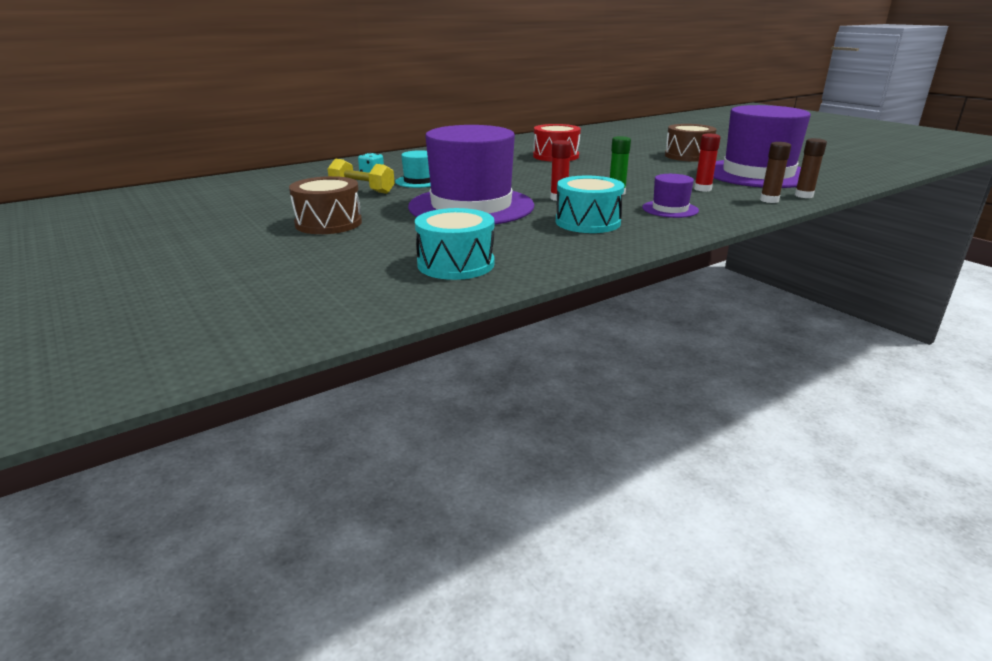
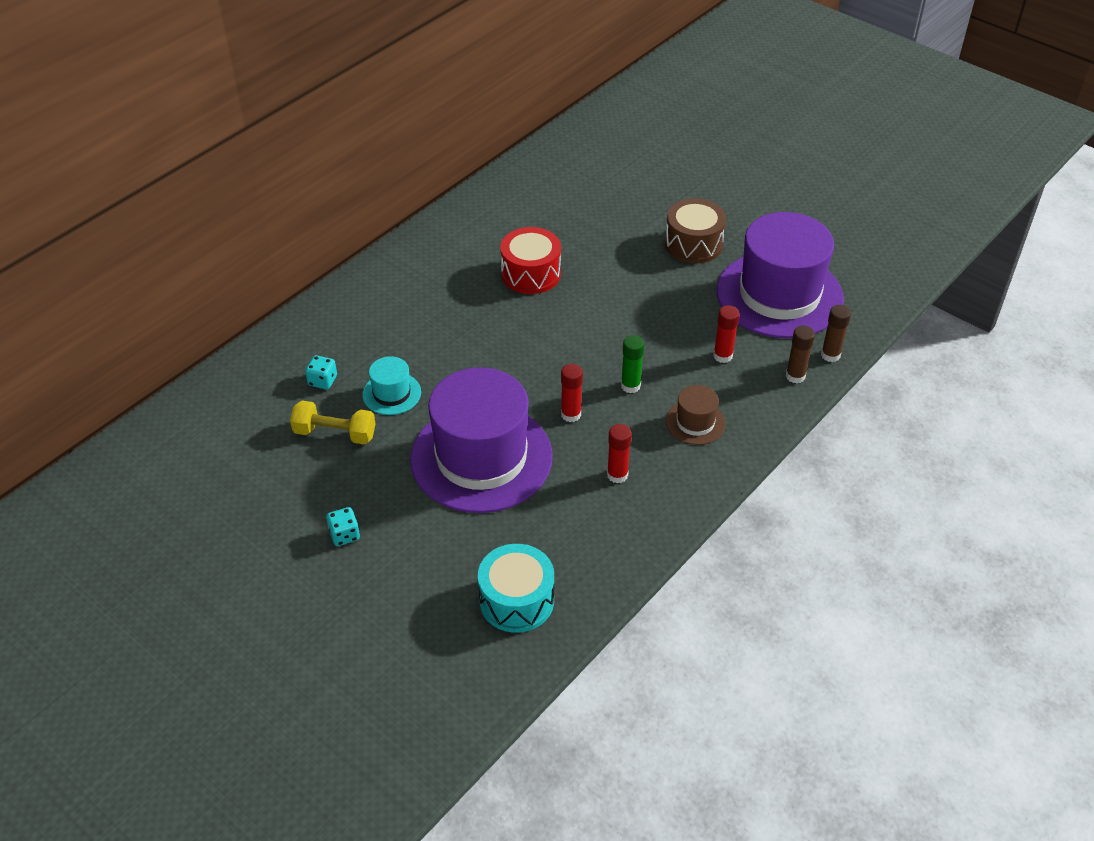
camera: 15 degrees left, 20 degrees up
(328, 223) = (344, 535): brown drum -> turquoise dice
(588, 222) = (617, 475): turquoise drum -> red glue stick
(670, 209) = (695, 422): purple hat -> brown hat

